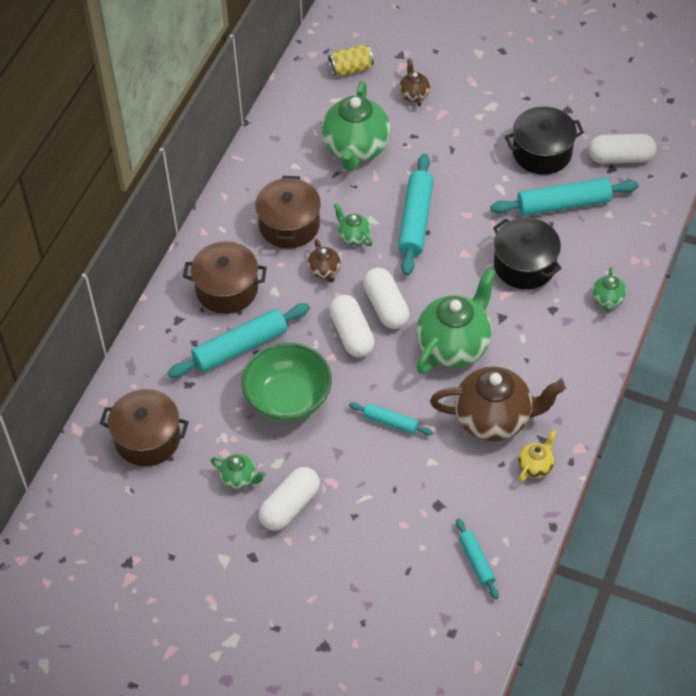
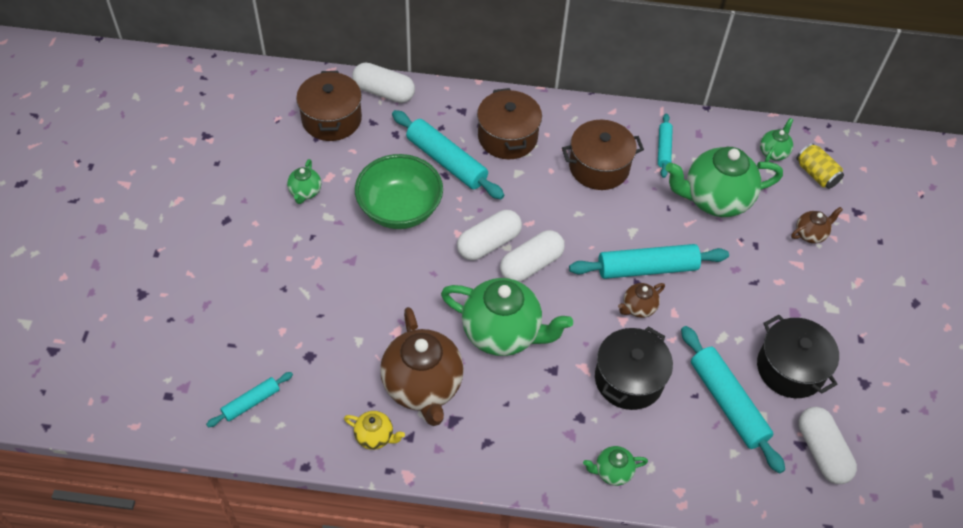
camera: 70 degrees right, 0 degrees up
(290, 506) = (284, 236): white capsule -> white capsule (384, 92)
(324, 271) = (555, 206): brown teapot -> brown teapot (638, 308)
(353, 236) = (606, 220): green teapot -> green teapot (773, 152)
(390, 422) = (395, 296): turquoise rolling pin -> turquoise rolling pin (664, 149)

